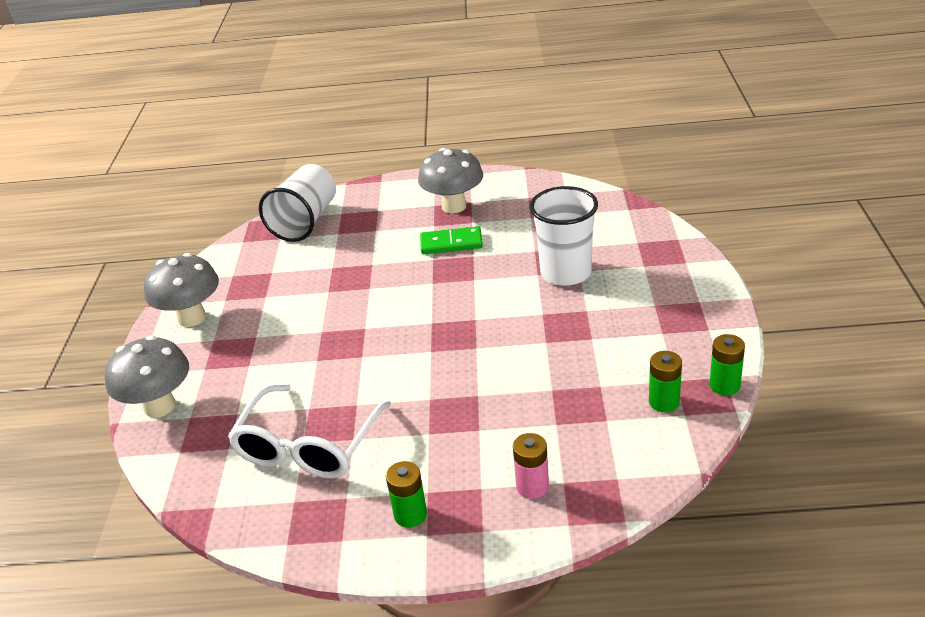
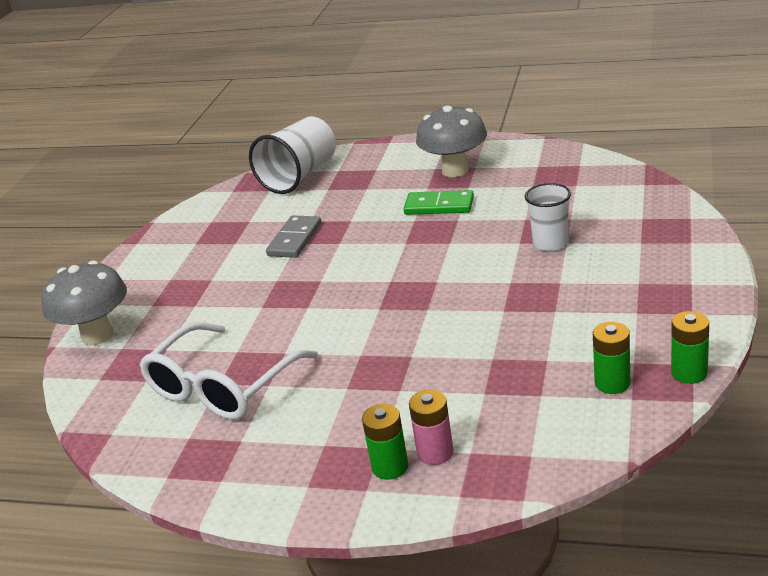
camera: 15 degrees right, 5 degrees down
(192, 318) = (158, 257): grey mushroom -> none
(324, 288) = (294, 239): none -> grey domino
(410, 515) = (298, 465): green battery -> green battery (390, 467)
(566, 273) = (550, 243): white cup -> white cup, size x0.62

